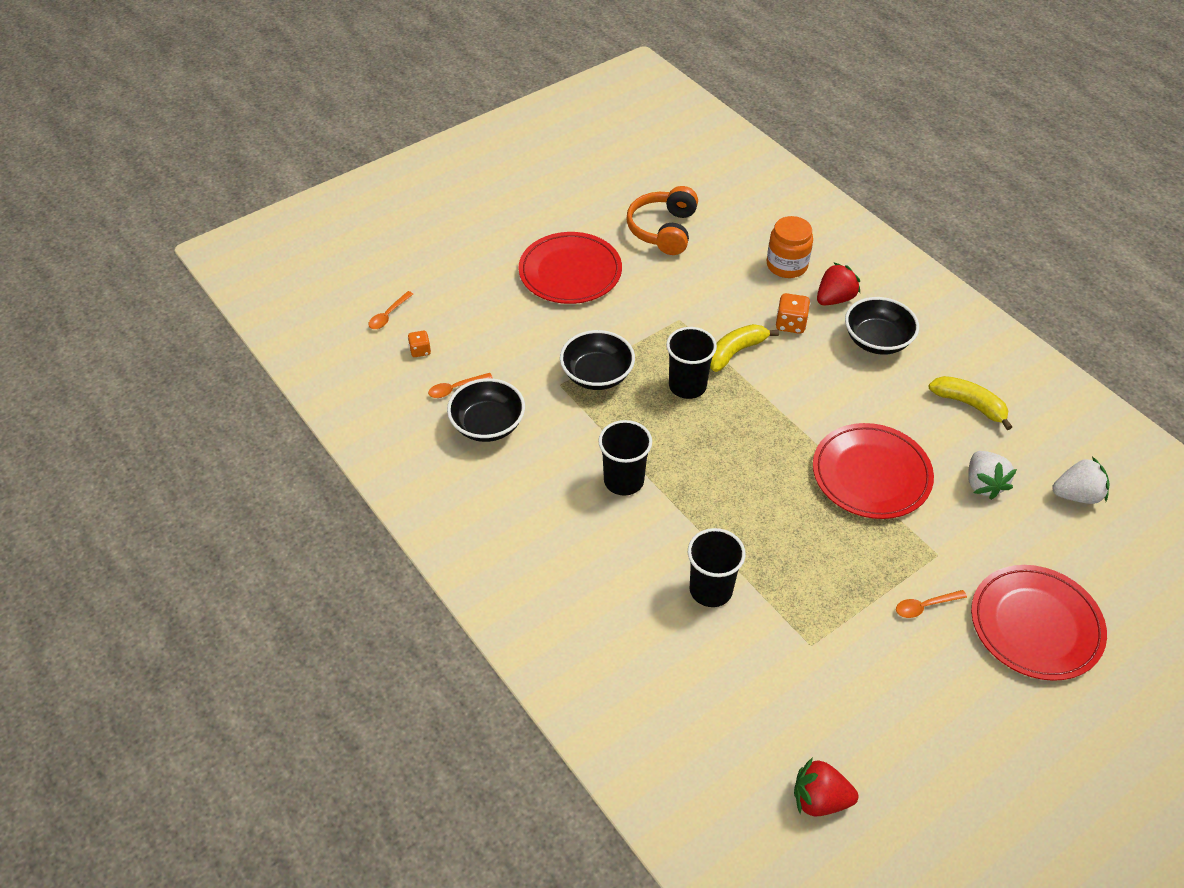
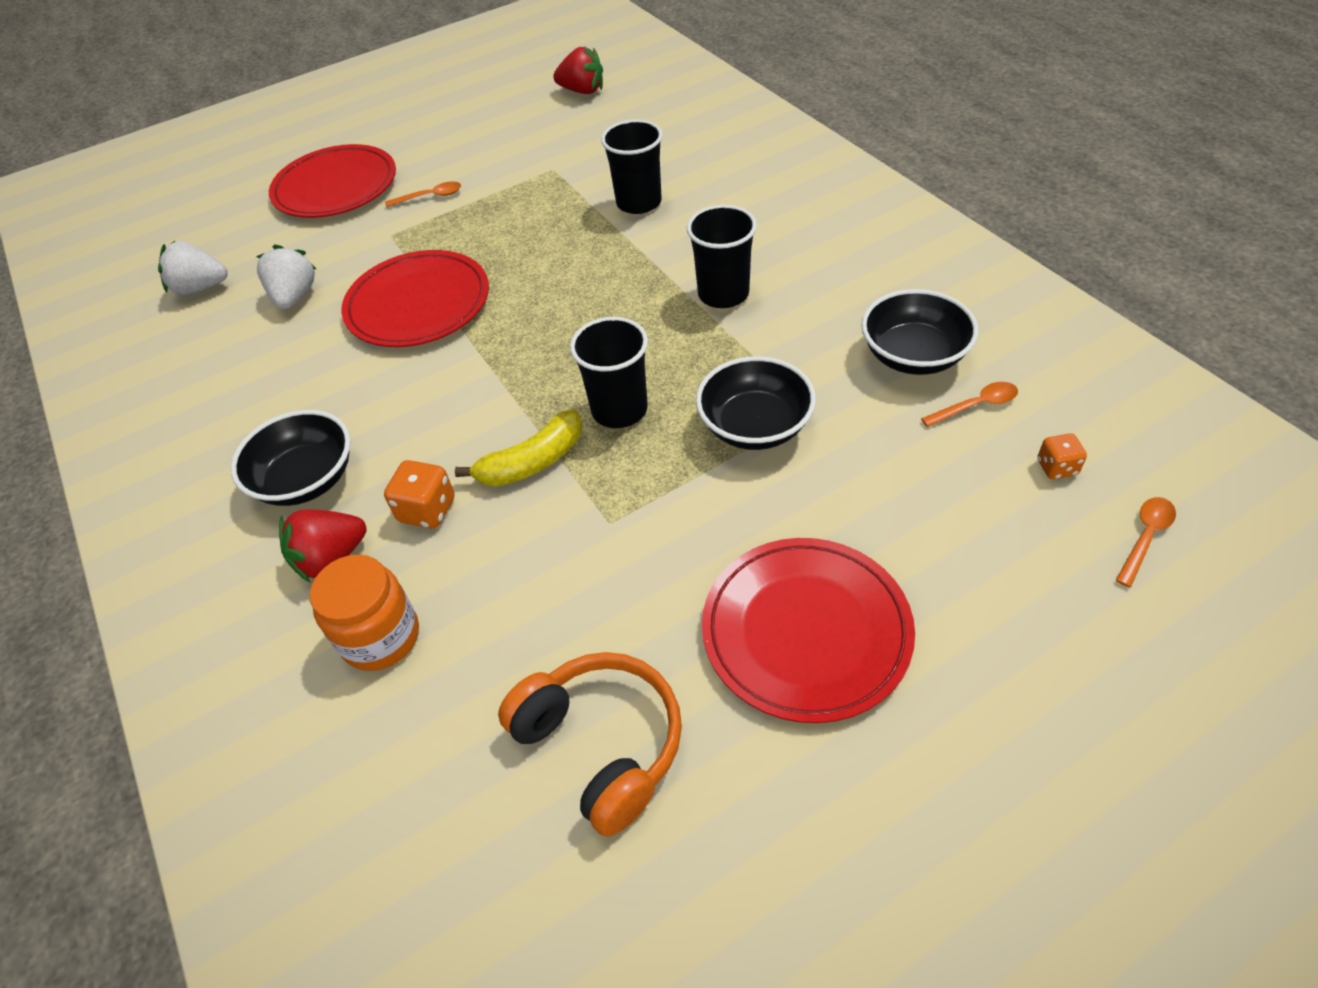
camera: 170 degrees left, 0 degrees up
(663, 230) = (601, 745): orange headphones -> orange headphones turned 60 degrees counterclockwise
(969, 405) = (242, 384): yellow banana -> none

